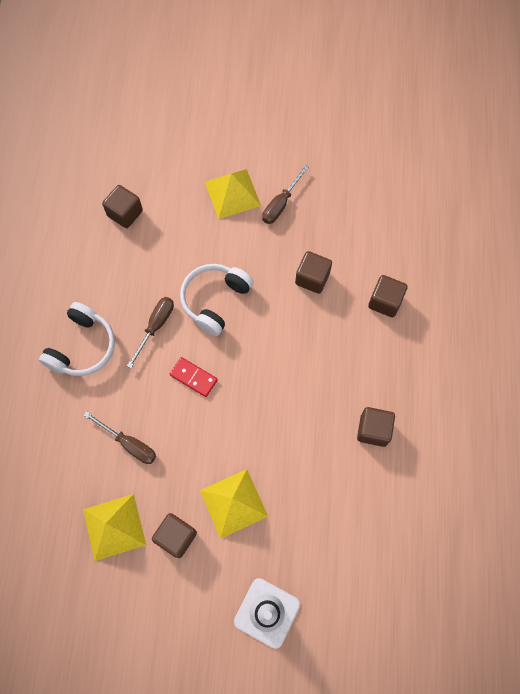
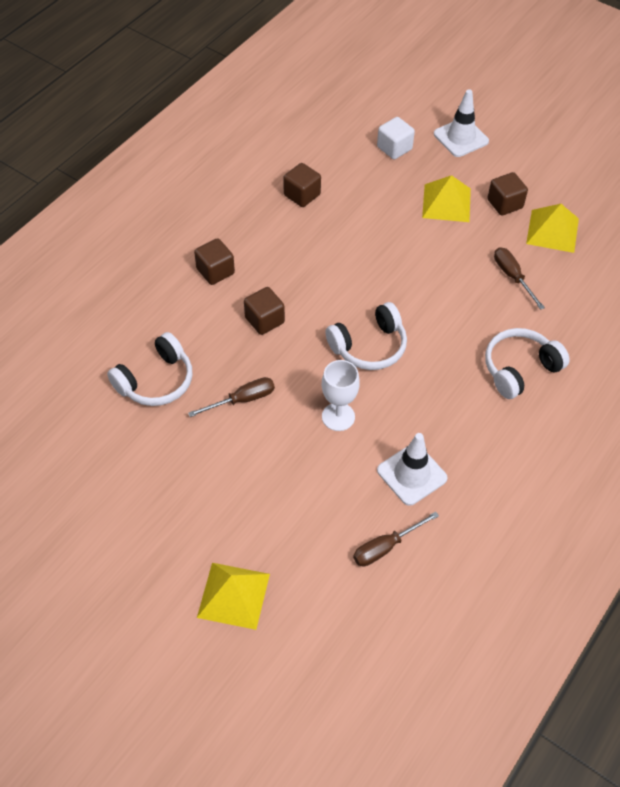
camera: 150 degrees left, 15 degrees down
(125, 213) = (412, 474): brown cube -> white traffic cone
(156, 326) = (439, 352): brown screwdriver -> brown screwdriver (385, 547)
(193, 377) = (428, 297): red domino -> none
(203, 228) = (338, 417): none -> white goblet
(232, 193) = (284, 436): yellow pyramid -> yellow pyramid (233, 595)
(326, 551) = (394, 148): none -> white cube
(353, 185) = (156, 381): none -> white headphones

